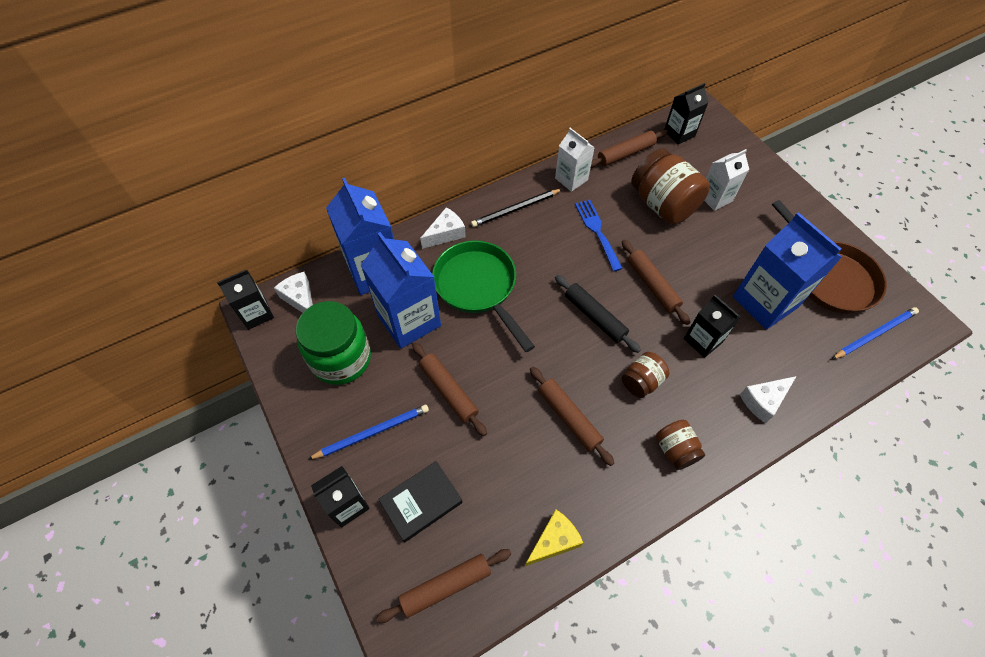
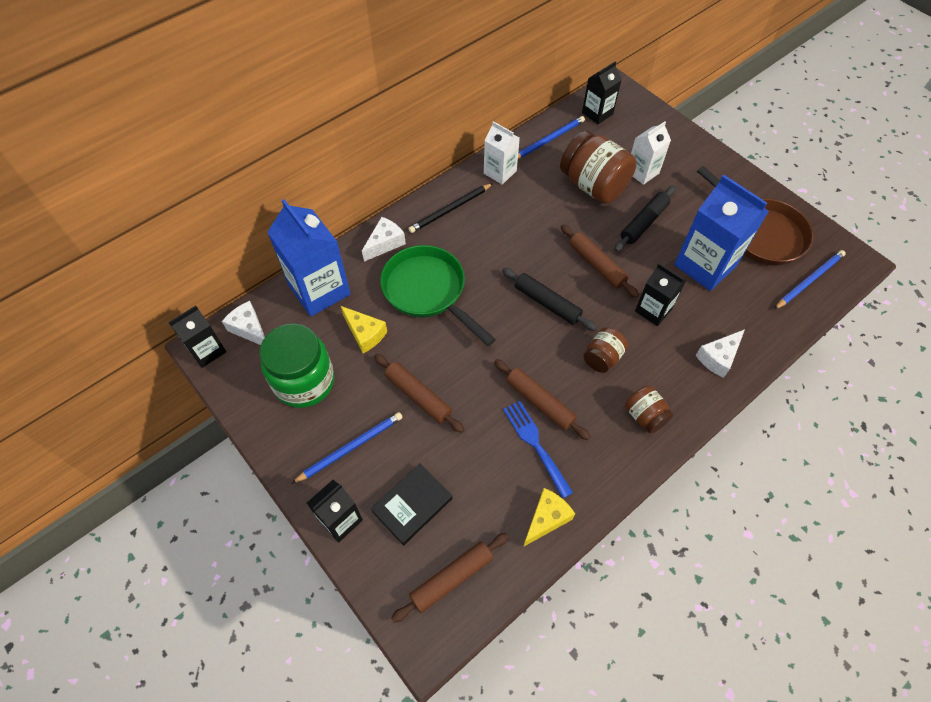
camera: 10 degrees left, 0 degrees up
(409, 320) = (365, 334): blue carton -> yellow cheese
(597, 232) = (535, 221): blue fork -> blue fork (535, 444)
(625, 154) = (548, 140): brown rolling pin -> blue pencil
(708, 249) = (644, 223): none -> black rolling pin

